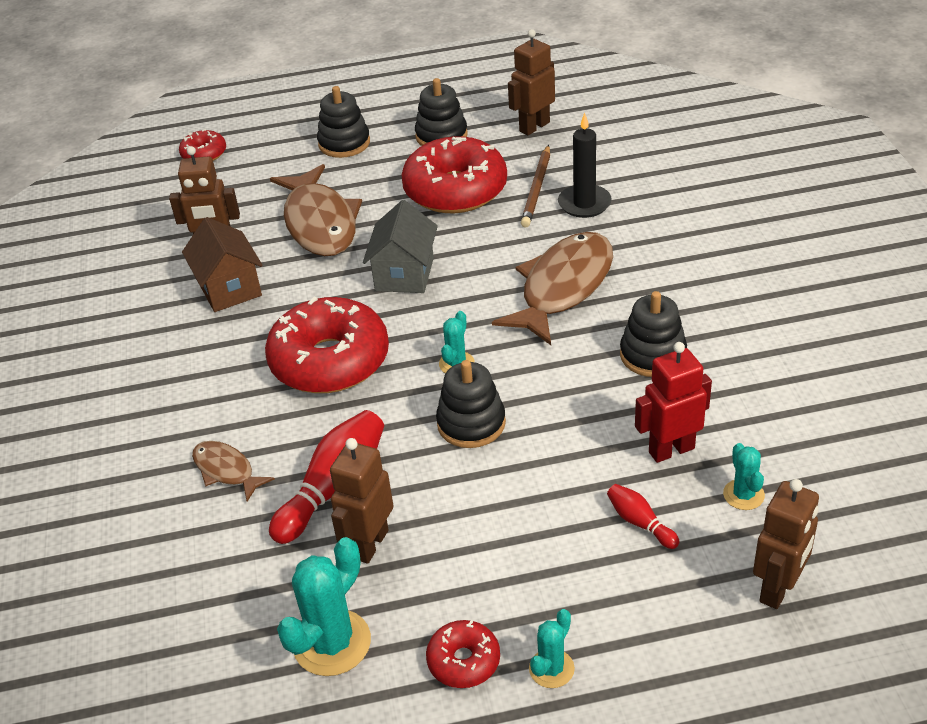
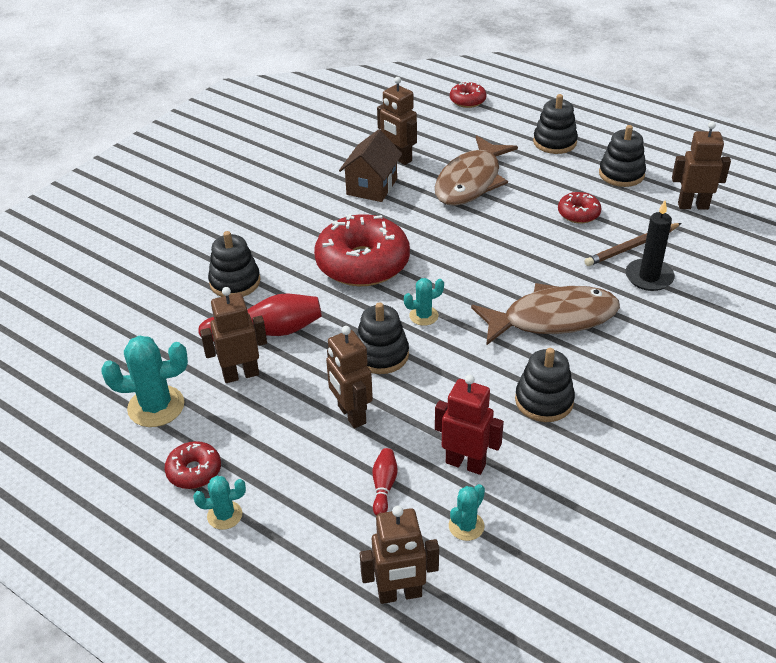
camera: 45 degrees right, 0 degrees up
(226, 470) = (235, 282): brown fish -> black stacking toy
(404, 274) = (472, 243): grey house -> none
(455, 190) = (578, 214): red donut -> red donut, size x0.48
(524, 492) = (351, 415): none -> brown robot

